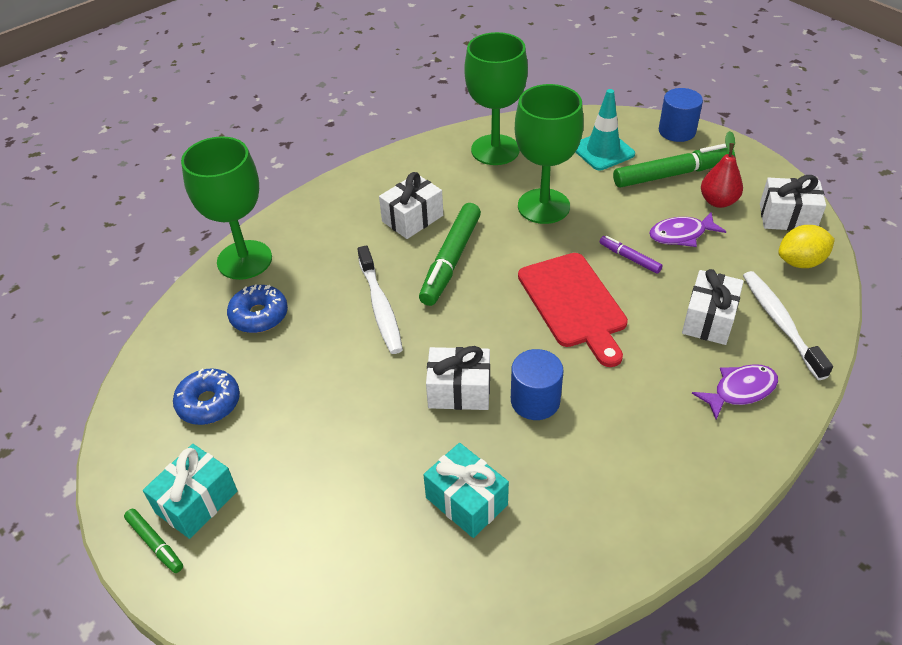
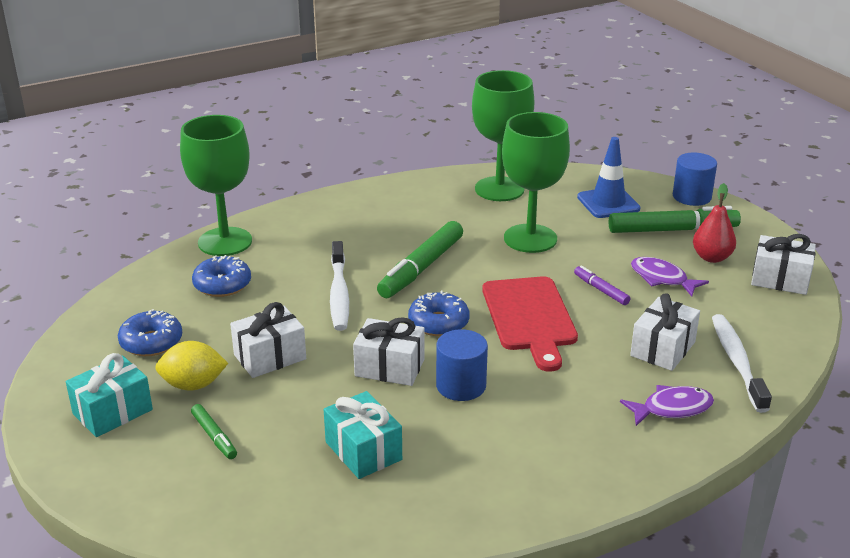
camera: 10 degrees right, 15 degrees down
(155, 544) = (64, 436): green marker -> green marker (214, 436)
(412, 218) = (396, 231): white gift -> white gift (270, 357)
(489, 326) = (438, 323): none -> blue donut
(603, 151) = (608, 203): turquoise traffic cone -> blue traffic cone
(681, 235) = (662, 279): purple fish -> purple fish turned 45 degrees clockwise
(800, 262) = (779, 316): yellow lemon -> yellow lemon (193, 385)

